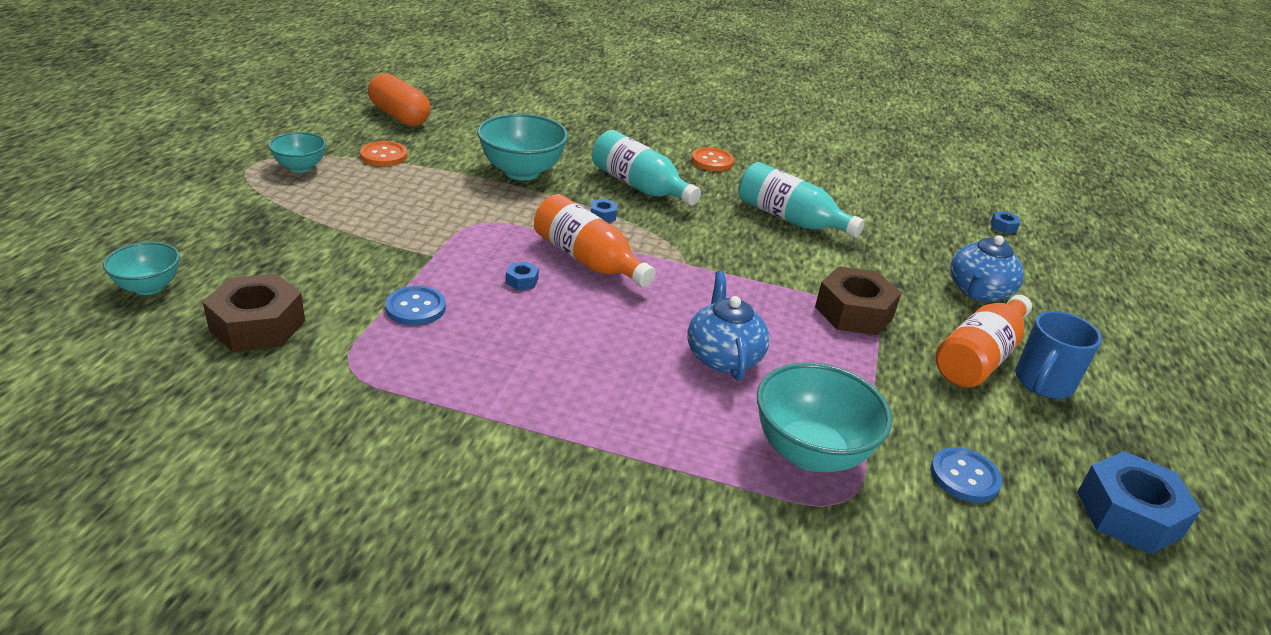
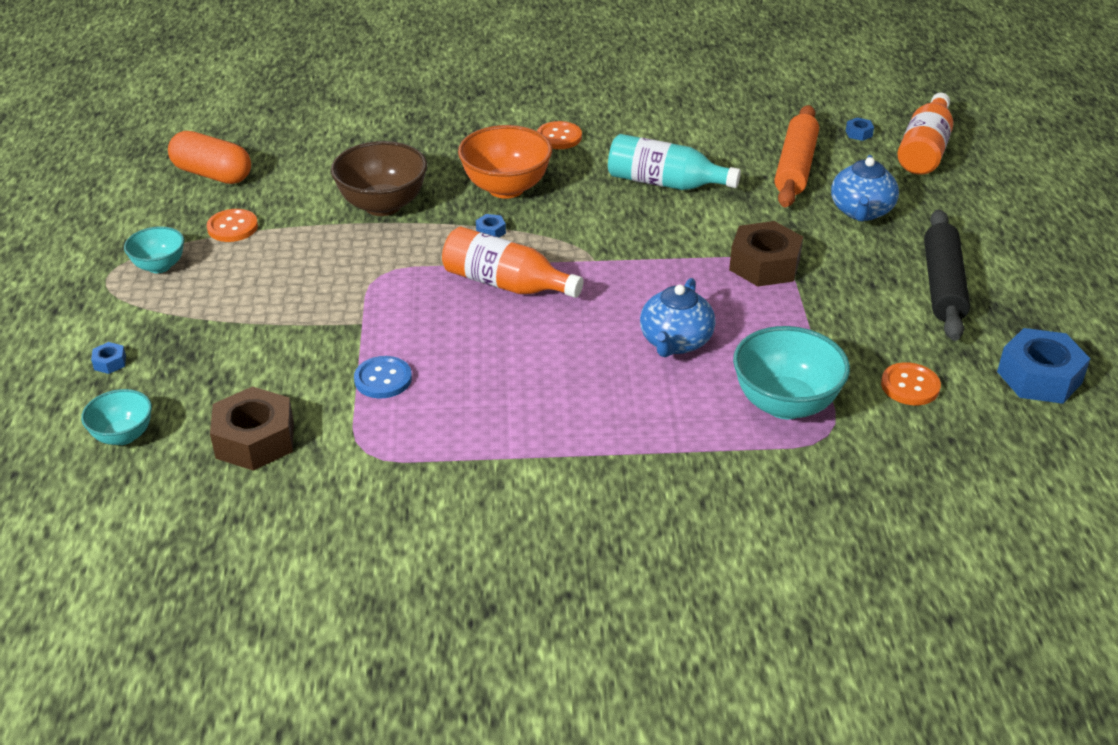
camera: 15 degrees left, 5 degrees up
(522, 172) = (383, 205): turquoise bowl -> brown bowl
(522, 281) = (459, 323): blue nut -> blue nut (110, 362)
(639, 186) = (506, 188): turquoise bottle -> orange bowl
(723, 357) = (675, 342): blue teapot -> blue teapot turned 135 degrees counterclockwise
(926, 238) = (795, 167): none -> orange rolling pin
(964, 477) = (910, 386): blue button -> orange button
(979, 357) = (884, 276): orange bottle -> orange bottle (924, 150)
(1042, 383) = (943, 285): blue mug -> black rolling pin

